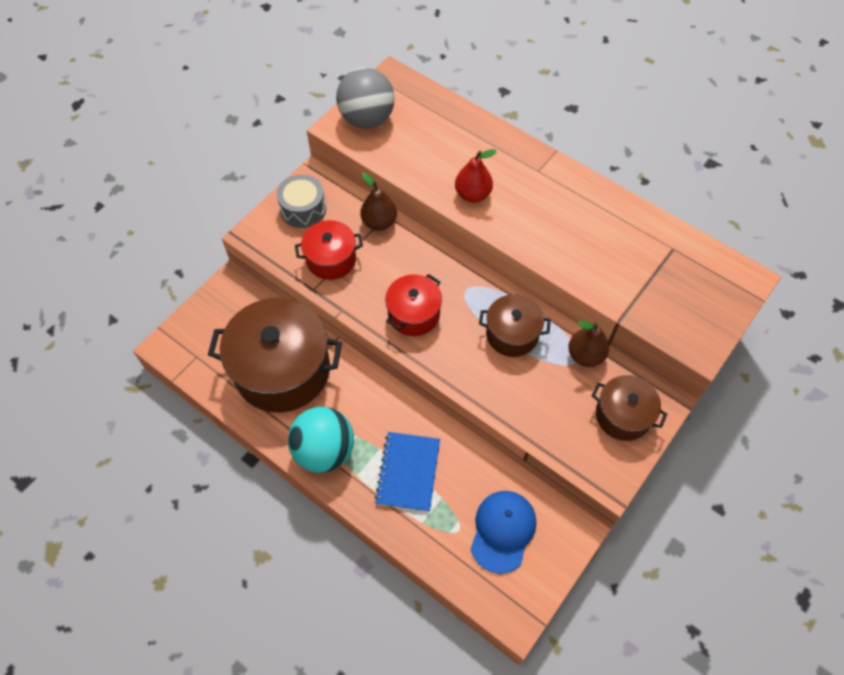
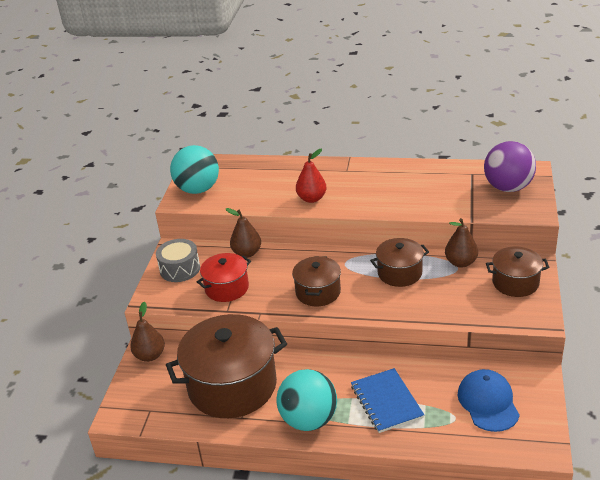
camera: 25 degrees left, 25 degrees down
(232, 291) = (150, 355): none -> brown pear
(367, 119) = (198, 189): grey ball -> turquoise ball
(414, 314) = (318, 292): red pot -> brown pot
(698, 292) = (508, 187): none -> purple ball

